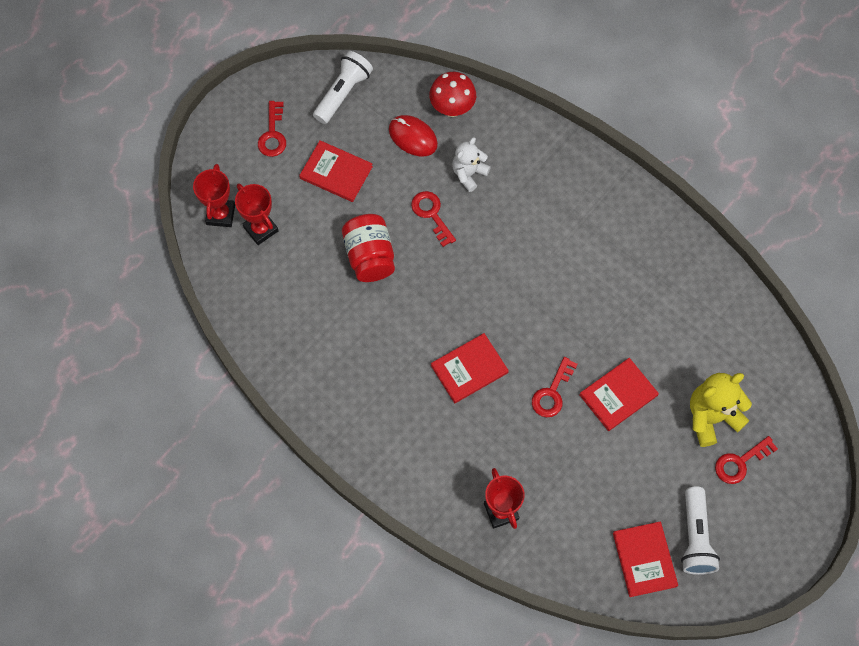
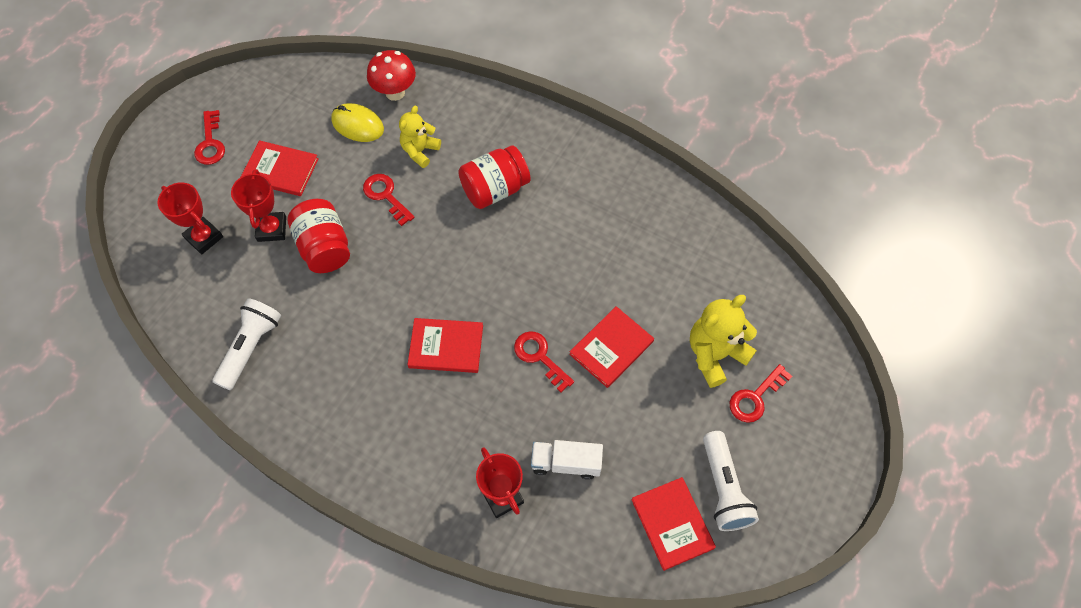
camera: 10 degrees left, 5 degrees down
(220, 214) = (159, 230): red trophy -> red trophy (272, 229)
(343, 93) = (281, 94): white flashlight -> white flashlight (251, 347)
(413, 137) = (357, 125): red mouse -> yellow mouse
(469, 173) = (420, 151): white teddy bear -> yellow teddy bear
(469, 369) = (446, 346): red book -> red book turned 45 degrees clockwise
(534, 224) = (495, 189): none -> red jar
(552, 392) = (539, 357): red key -> red key turned 120 degrees clockwise
(560, 491) = (566, 463): none -> white truck

